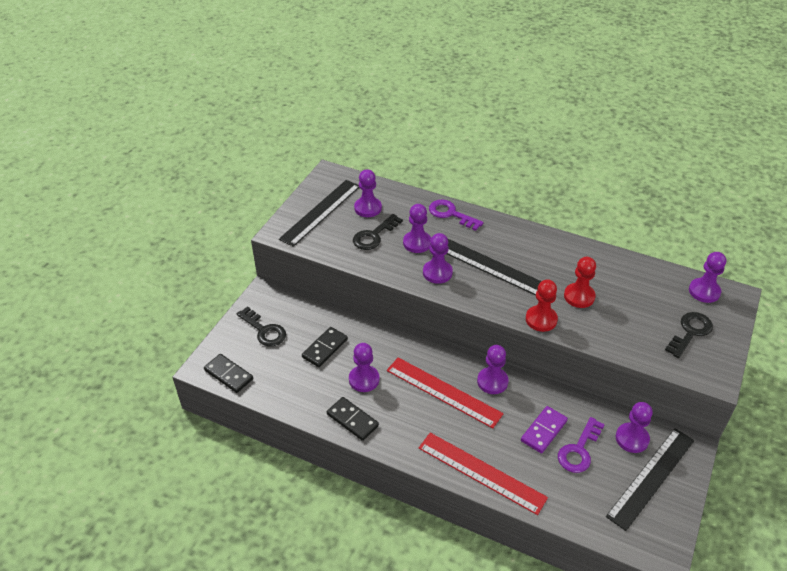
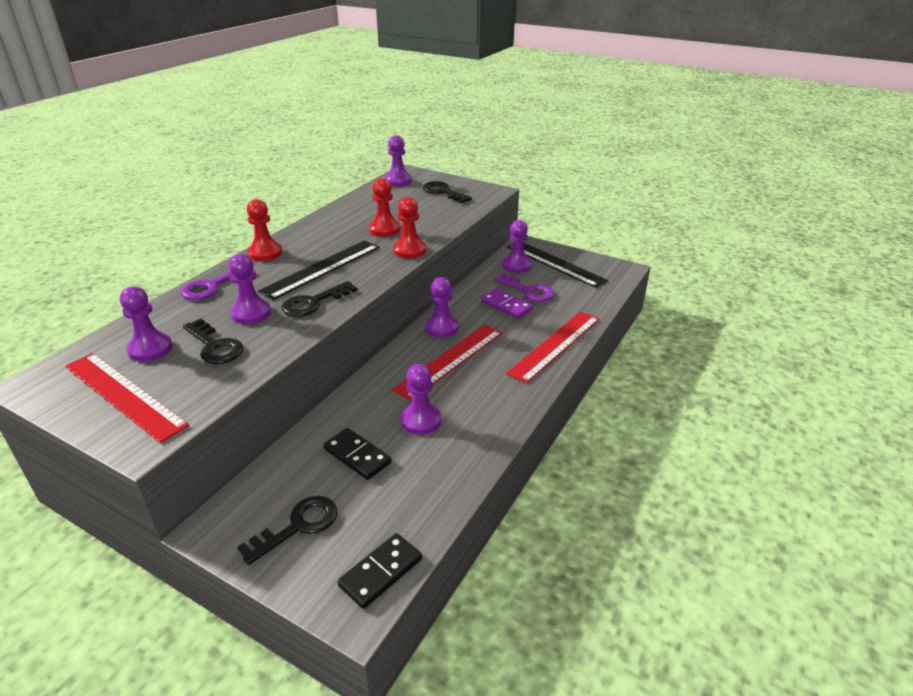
camera: 85 degrees left, 10 degrees down
(321, 212) = (124, 395): black ruler -> red ruler
(352, 420) = (483, 433): black domino -> none
(437, 273) = (313, 303): purple pawn -> black key
(510, 229) = (265, 253): none -> red pawn

